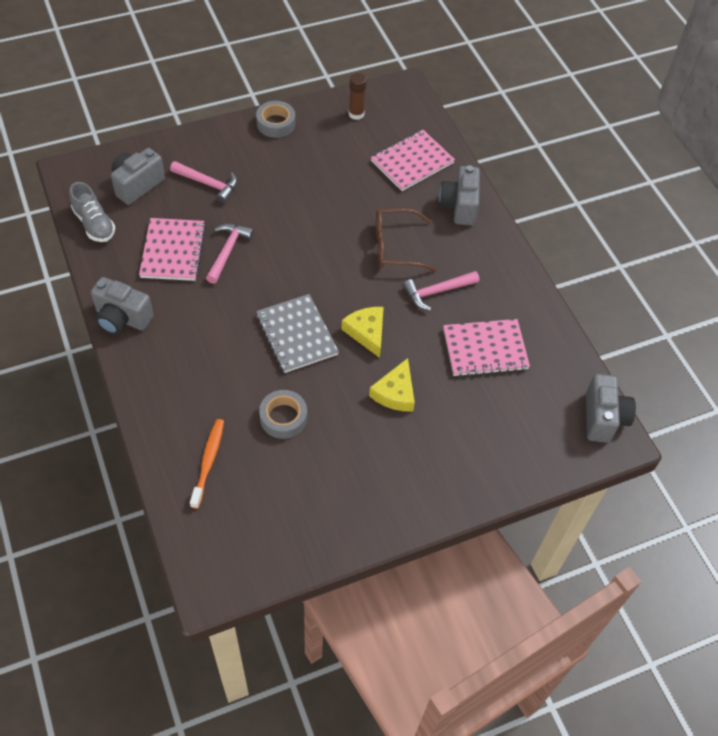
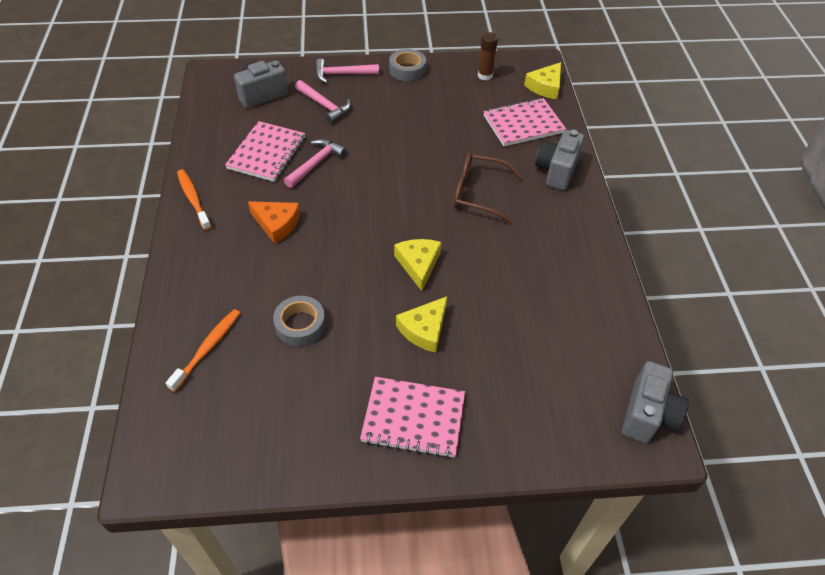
camera: 20 degrees right, 5 degrees down
(94, 224) = (209, 117): grey shoe -> none
(122, 318) = (193, 199): grey camera -> orange toothbrush
(217, 324) = (277, 224): none -> orange cheese
(296, 335) = (348, 250): grey notebook -> none
(419, 114) = (545, 87): none -> yellow cheese
(437, 292) = (505, 243): pink hammer -> pink hammer (342, 74)
(485, 349) = (536, 310): pink notebook -> pink notebook (413, 418)

